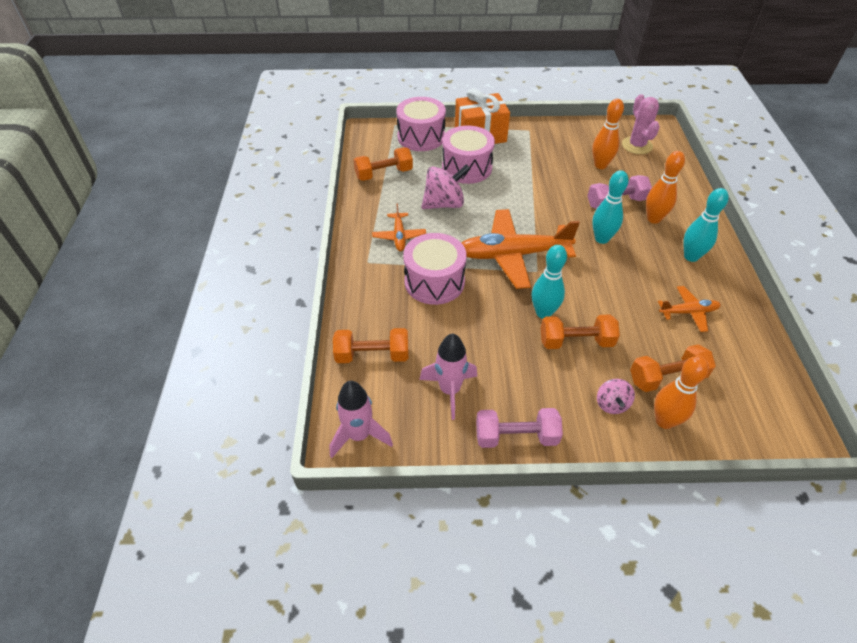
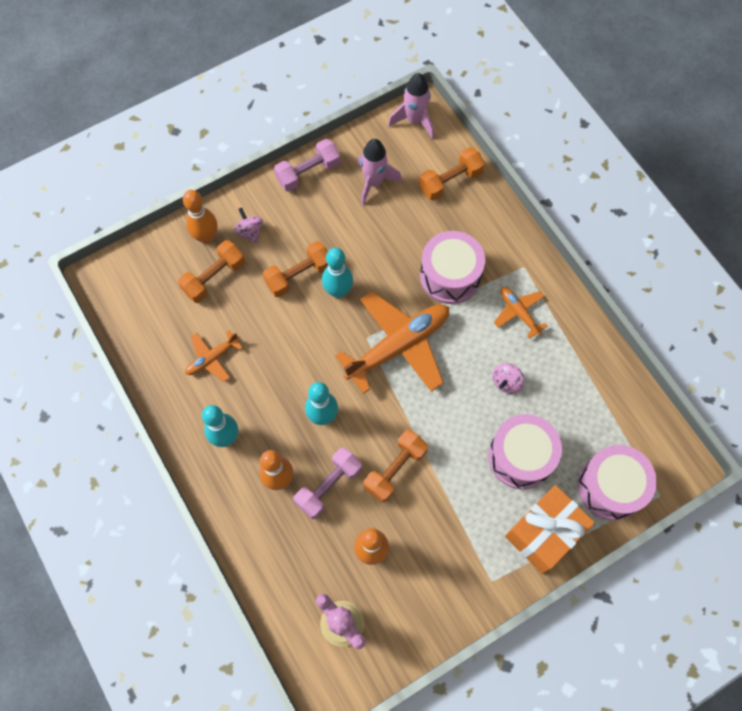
camera: 150 degrees right, 20 degrees up
(384, 174) = (601, 394): orange dumbbell -> orange dumbbell (395, 469)
(444, 204) = (506, 382): pink spinning top -> pink spinning top, size x0.56

